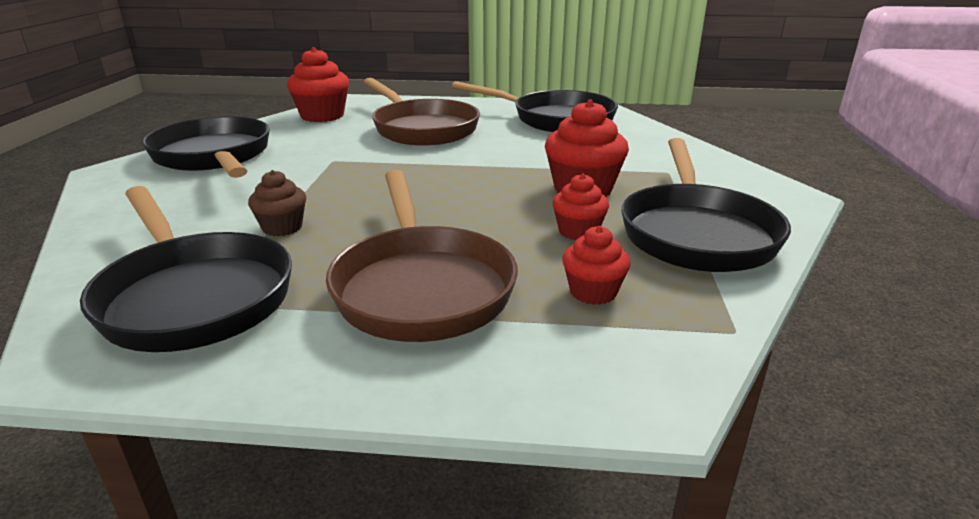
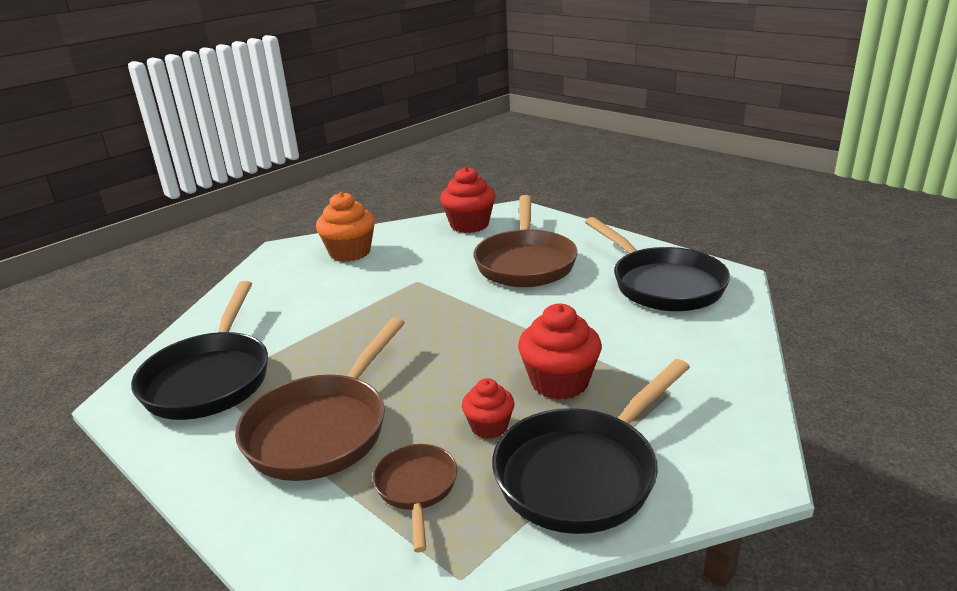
camera: 40 degrees right, 0 degrees up
(214, 157) = (350, 252): black pan -> orange cupcake
(282, 227) = (311, 339): brown cupcake -> none
(593, 292) = (416, 489): red cupcake -> brown pan

